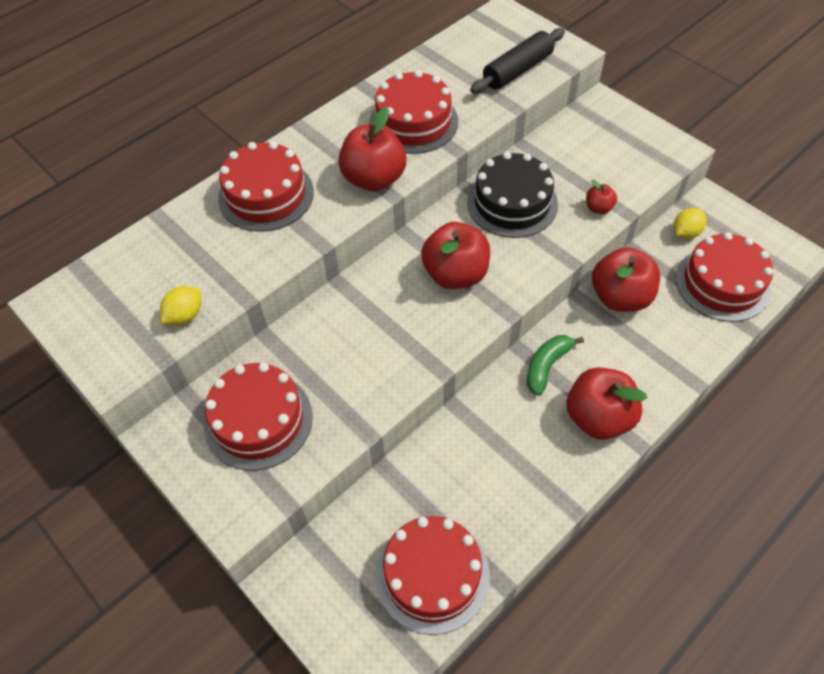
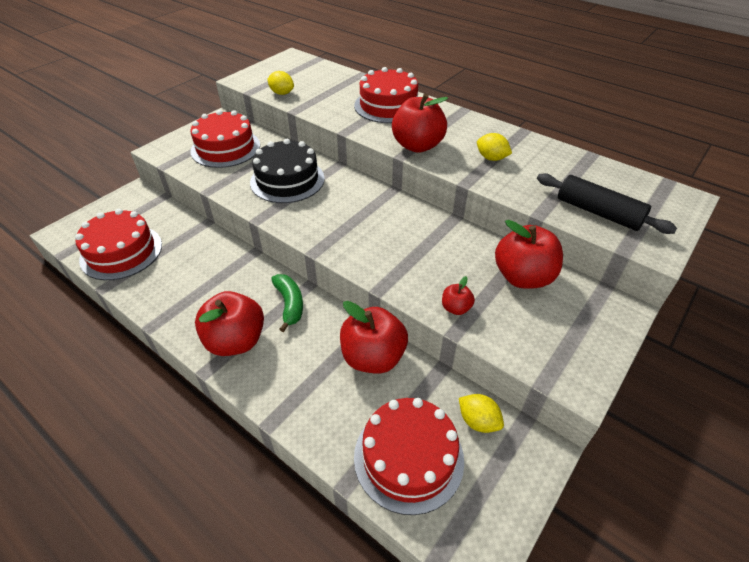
camera: 80 degrees right, 10 degrees down
(413, 122) = (491, 158): red cake -> yellow lemon
(455, 274) = (353, 219): red apple -> red apple (523, 277)
(512, 203) = (443, 246): black cake -> black cake (287, 180)
(547, 366) = (289, 304): green banana -> green banana turned 45 degrees clockwise

